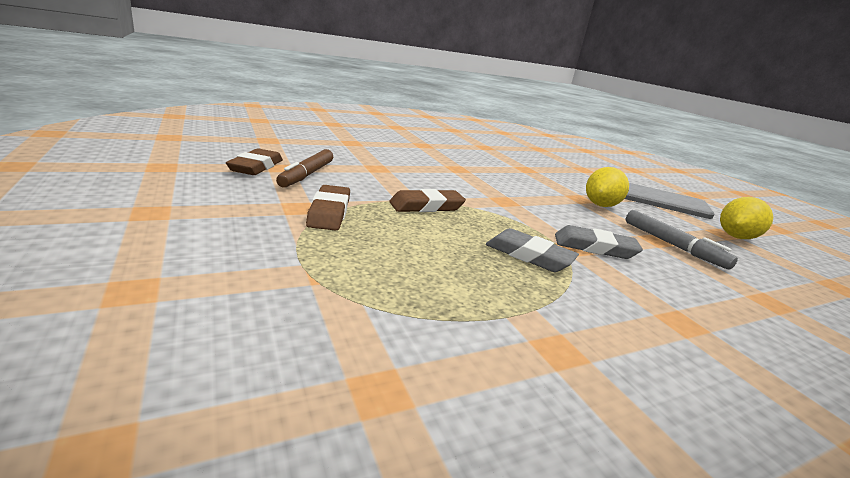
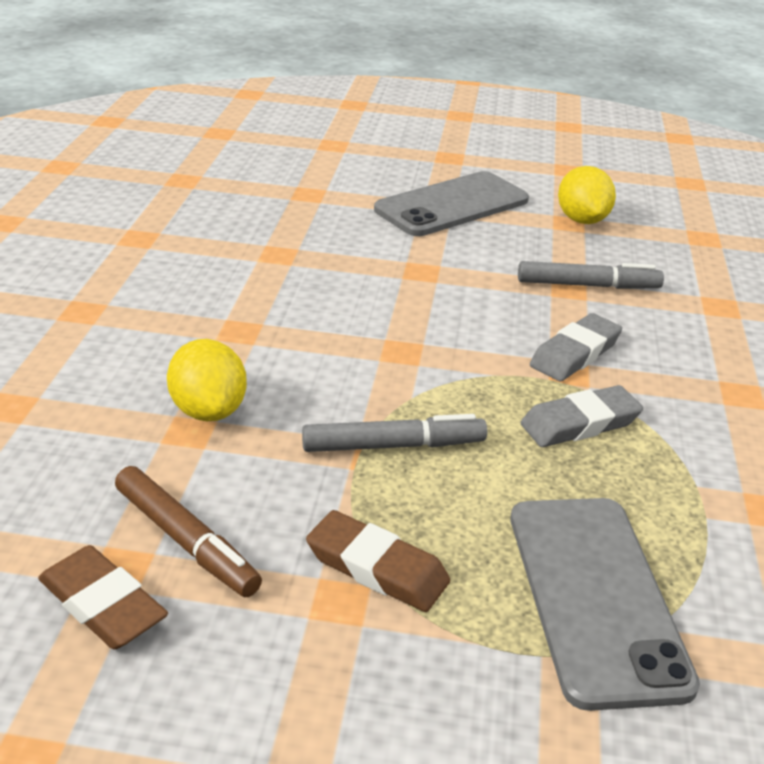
camera: 55 degrees left, 10 degrees up
(369, 276) = (595, 596): none -> grey phone
(426, 206) = (393, 445): brown eraser -> grey marker
(600, 205) = (453, 267): yellow lemon -> yellow lemon (209, 410)

